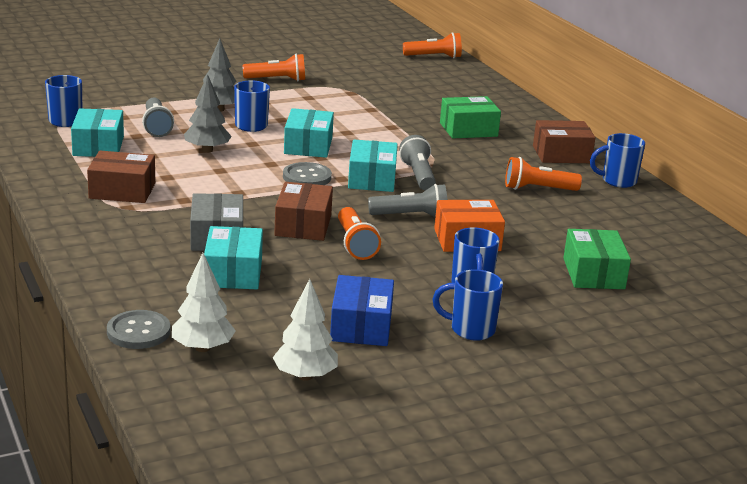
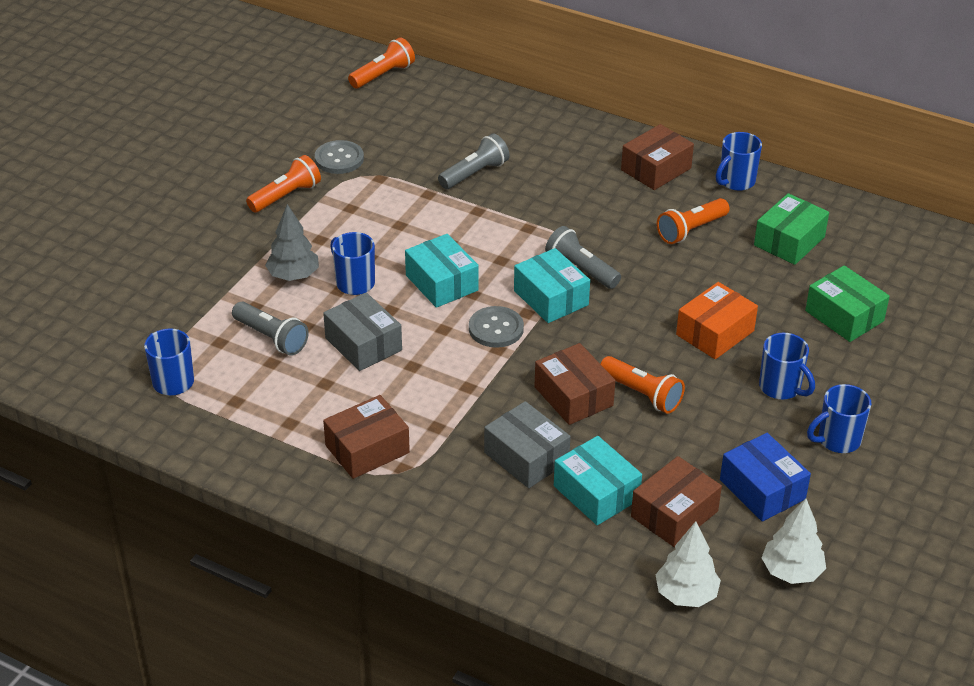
camera: 35 degrees left, 15 degrees up
(98, 146) = (257, 400): turquoise box -> none
(138, 332) = (617, 611): grey button -> grey button (339, 159)
(207, 150) = (363, 344): grey tree -> grey box
(270, 307) = (674, 514): none -> brown box
(411, 216) = (639, 329): grey flashlight -> grey flashlight (475, 174)
(468, 129) = (544, 176): green box -> green box (789, 241)

